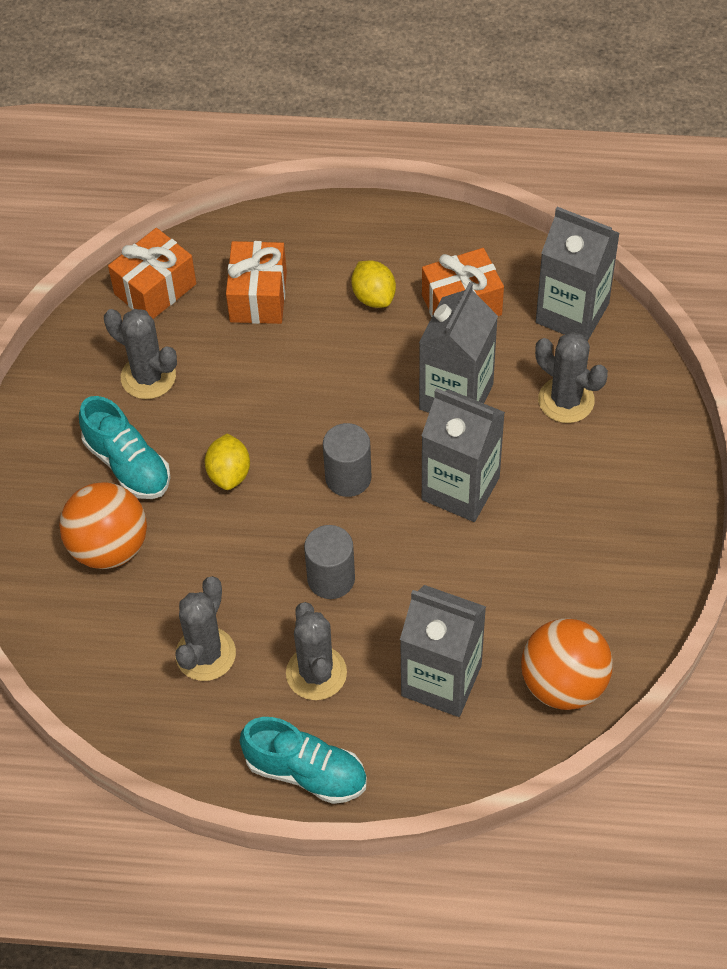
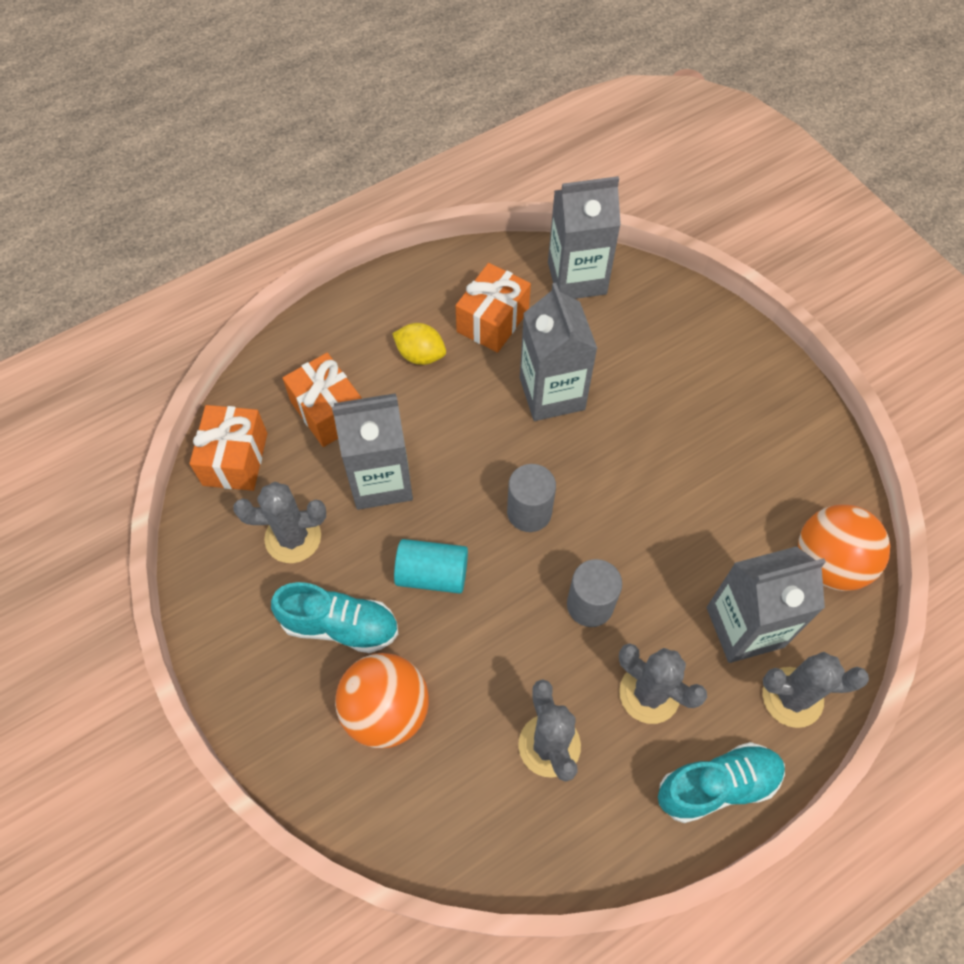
camera: 40 degrees left, 5 degrees up
(229, 473) = (432, 574): yellow lemon -> turquoise cylinder
(460, 488) = (619, 463): grey carton -> grey carton (381, 480)
(566, 400) = (632, 345): grey cactus -> grey cactus (792, 697)

